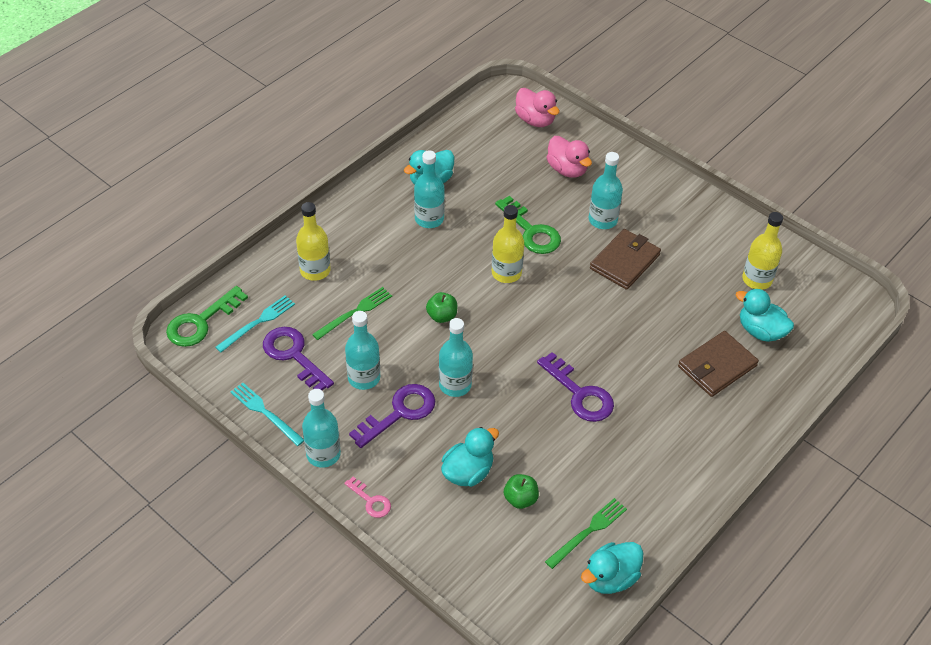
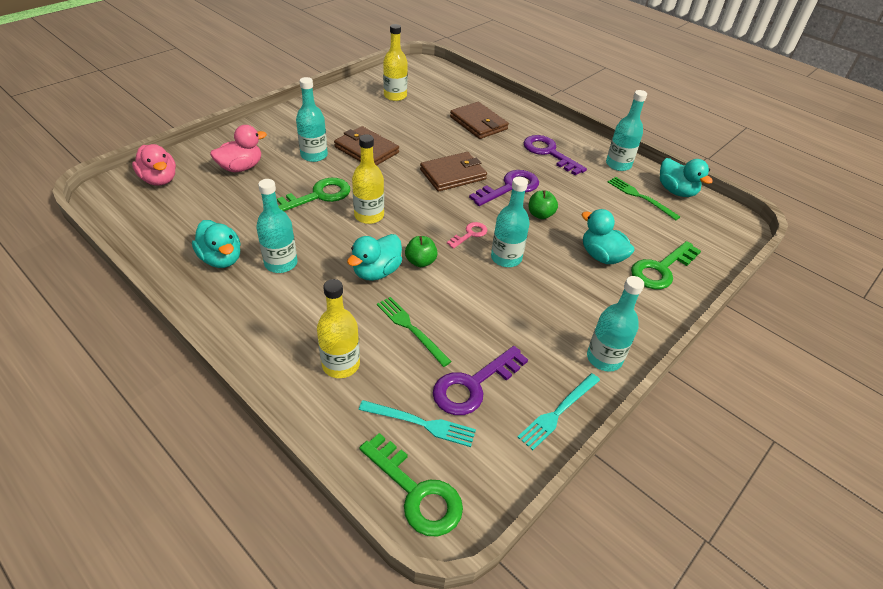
camera: 90 degrees left, 5 degrees down
(258, 322) = (421, 423): turquoise fork -> turquoise fork turned 150 degrees clockwise
(364, 378) = (502, 323): turquoise bottle -> turquoise bottle (618, 164)
(370, 501) = (649, 322): pink key -> pink key (470, 234)
(399, 413) = (543, 298): purple key -> purple key (549, 153)
(453, 528) = (661, 269): none -> green key
(520, 499) = (621, 228): green apple -> green apple (540, 215)
(535, 120) = (159, 180): pink duck -> pink duck turned 90 degrees clockwise
(594, 340) = (453, 174): none -> brown wallet
(760, 331) = (445, 102): turquoise duck -> turquoise duck (376, 272)

